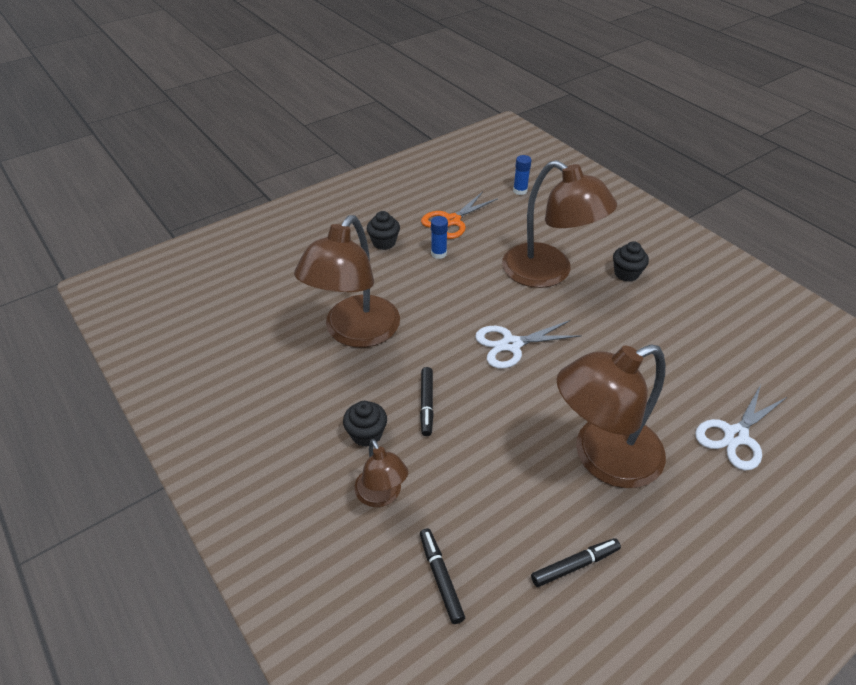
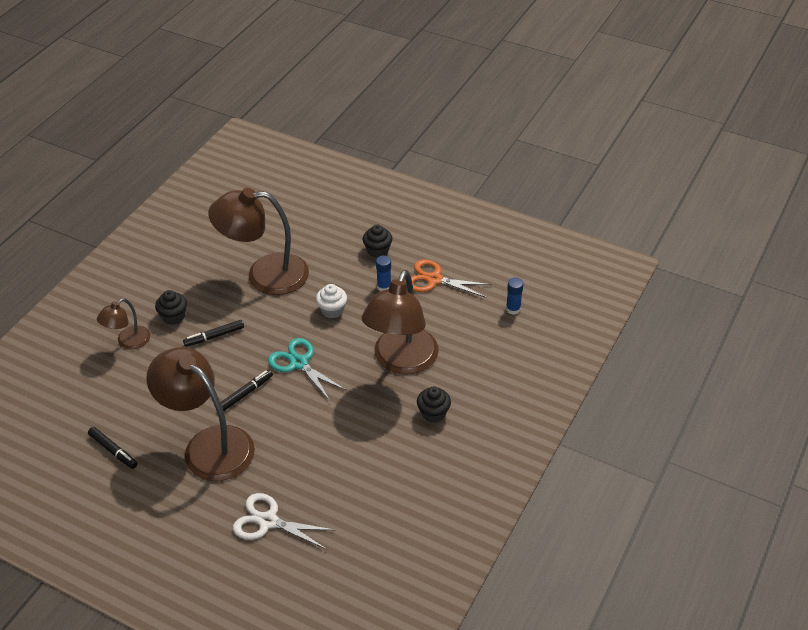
camera: 65 degrees right, 0 degrees up
(440, 578) = (80, 389): black marker -> black marker (246, 393)
(448, 298) = (332, 310): none -> white cupcake
(511, 344) = (299, 363): white scissors -> turquoise scissors

